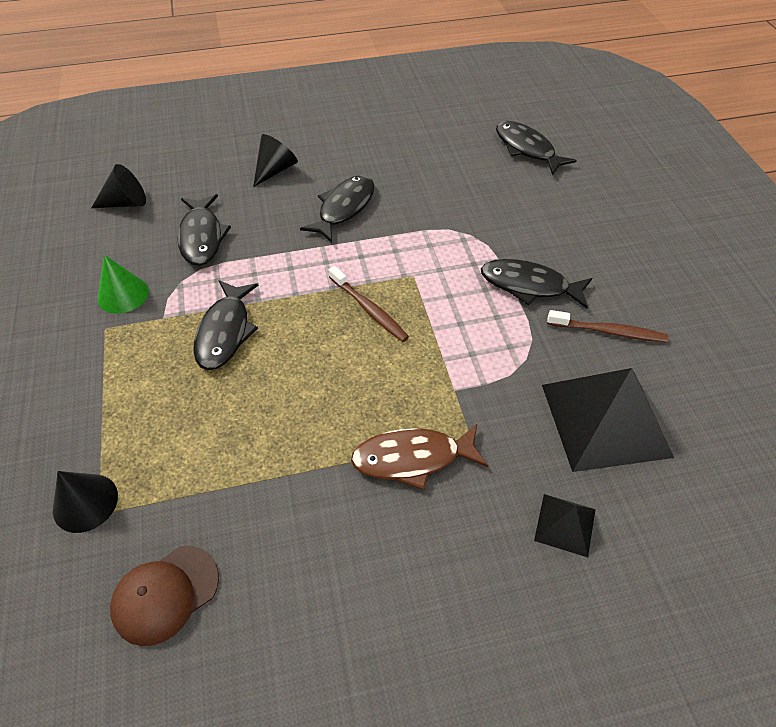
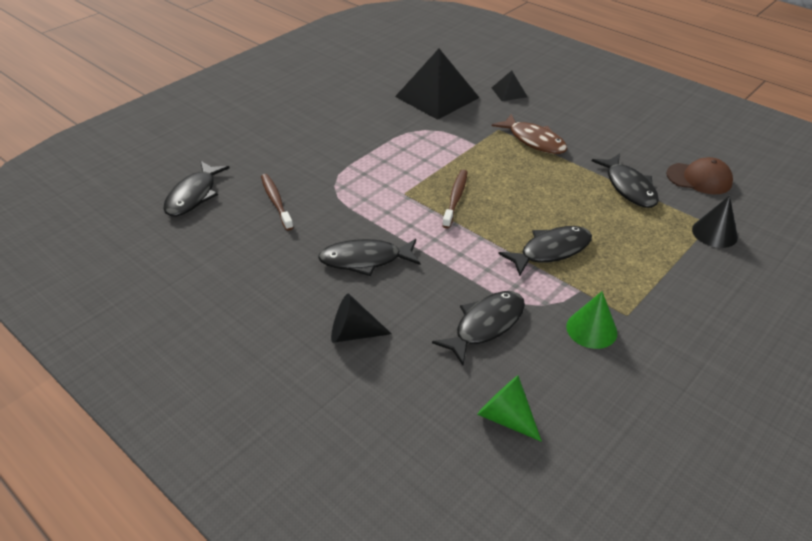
camera: 125 degrees left, 10 degrees down
(126, 203) = (505, 417): black cone -> green cone
(529, 285) = (362, 146): black fish -> black fish (629, 187)
(608, 331) = (372, 110): brown toothbrush -> brown toothbrush (276, 201)

